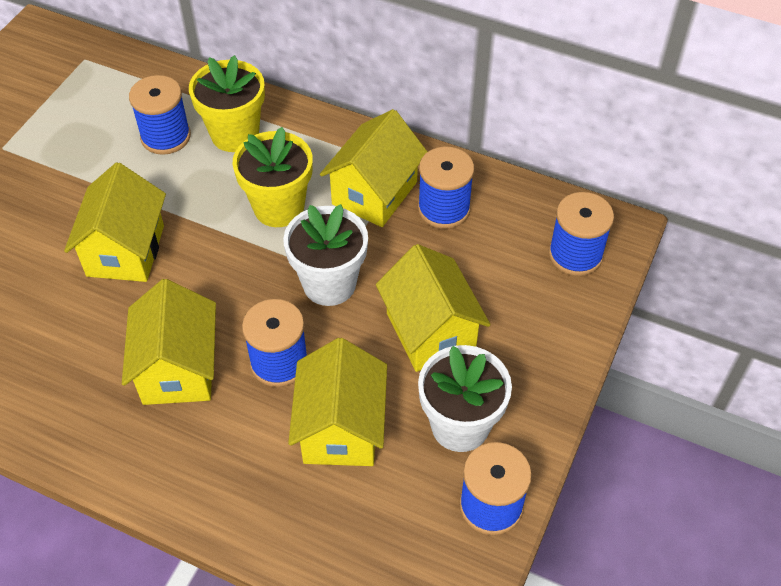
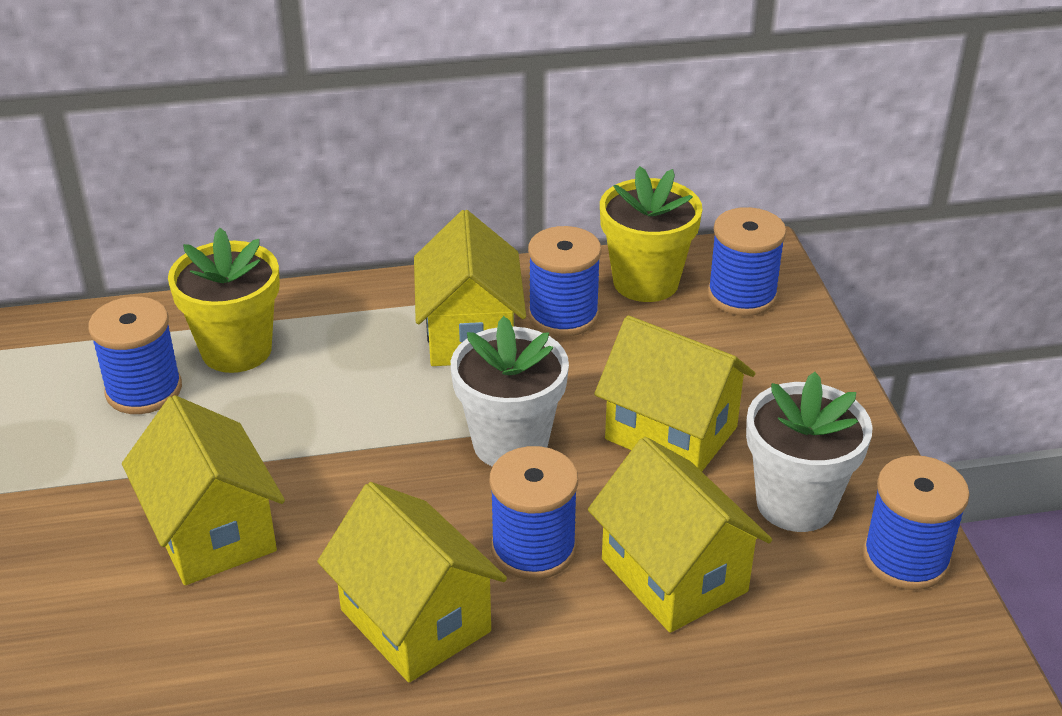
camera: 35 degrees left, 15 degrees down
(279, 207) = (370, 398): yellow flower pot -> yellow flower pot (646, 282)

